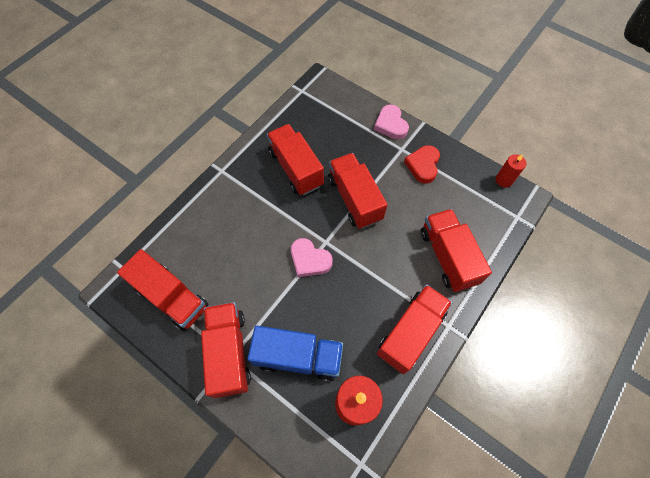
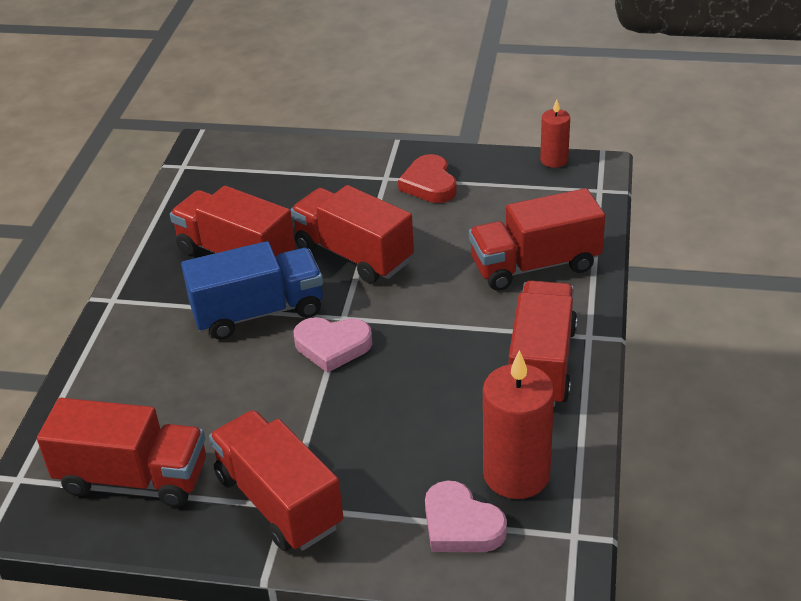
camera: 25 degrees left, 25 degrees down
(298, 357) = (393, 460): blue truck -> blue truck (258, 312)
(391, 124) = (350, 157): pink heart -> pink heart (461, 525)
(448, 257) = (535, 265): red truck -> red truck turned 60 degrees counterclockwise

